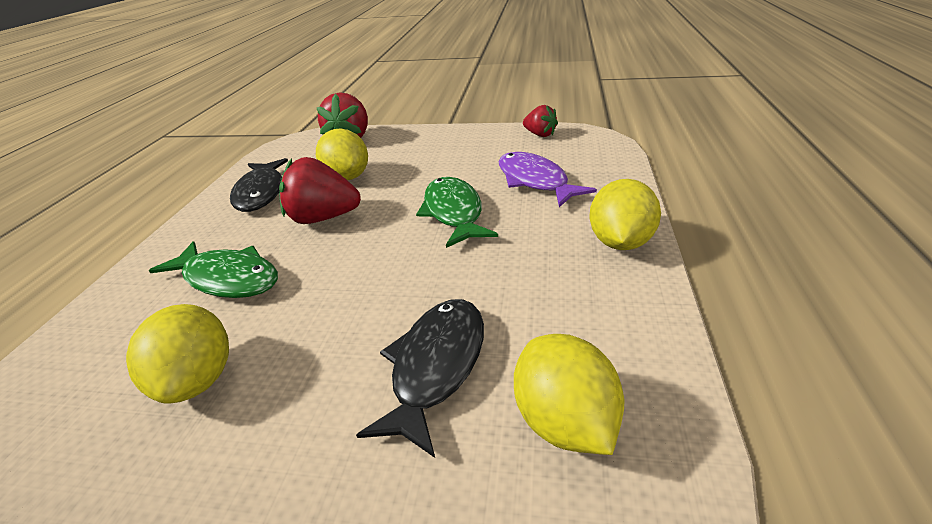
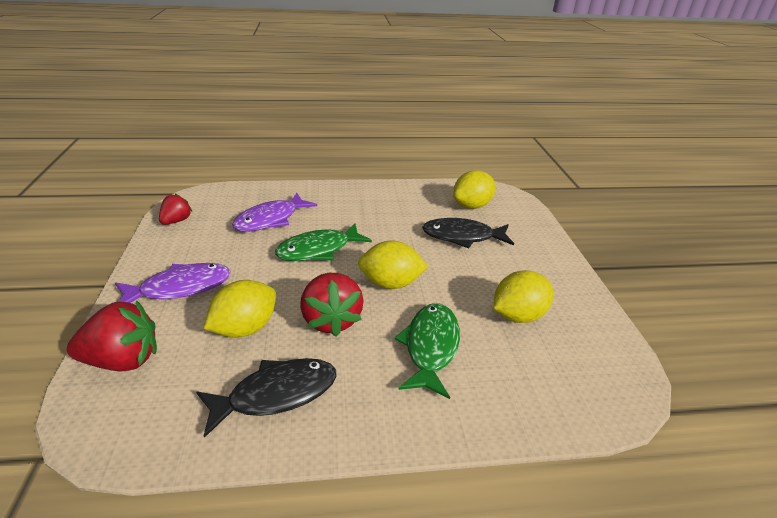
camera: 110 degrees left, 0 degrees up
(422, 148) = (180, 288): none -> purple fish
(620, 242) = (348, 192): yellow lemon -> yellow lemon (391, 283)

